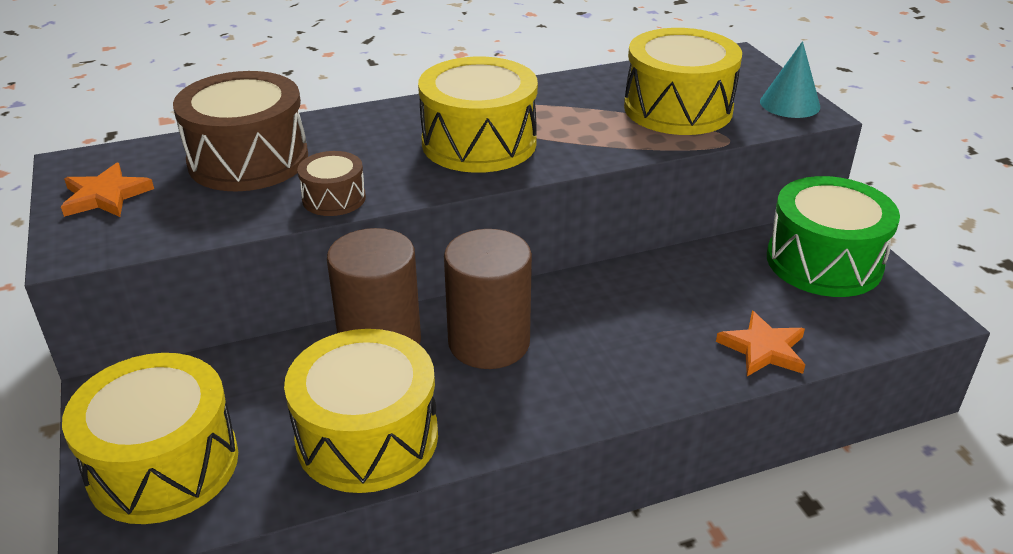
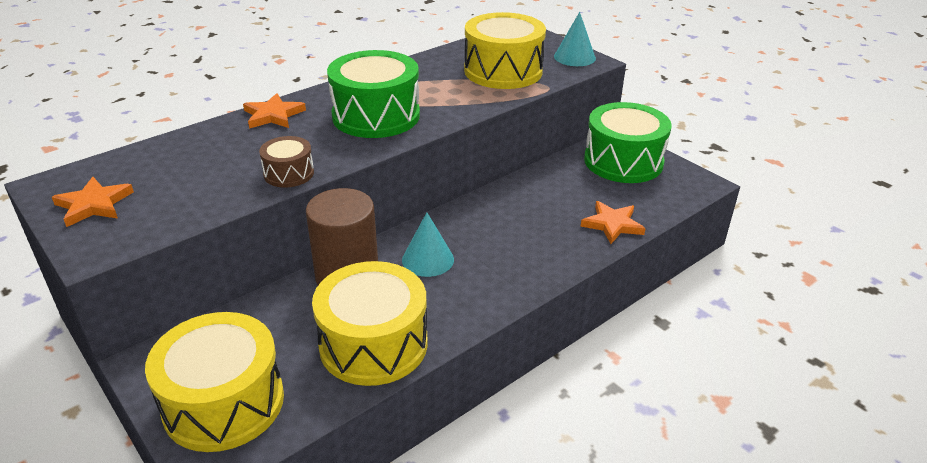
camera: 20 degrees left, 0 degrees up
(248, 160) = (201, 157): brown drum -> none
(358, 122) = (273, 115): none -> orange star
(479, 143) = (376, 116): yellow drum -> green drum
(489, 342) = (428, 259): brown cylinder -> turquoise cone

